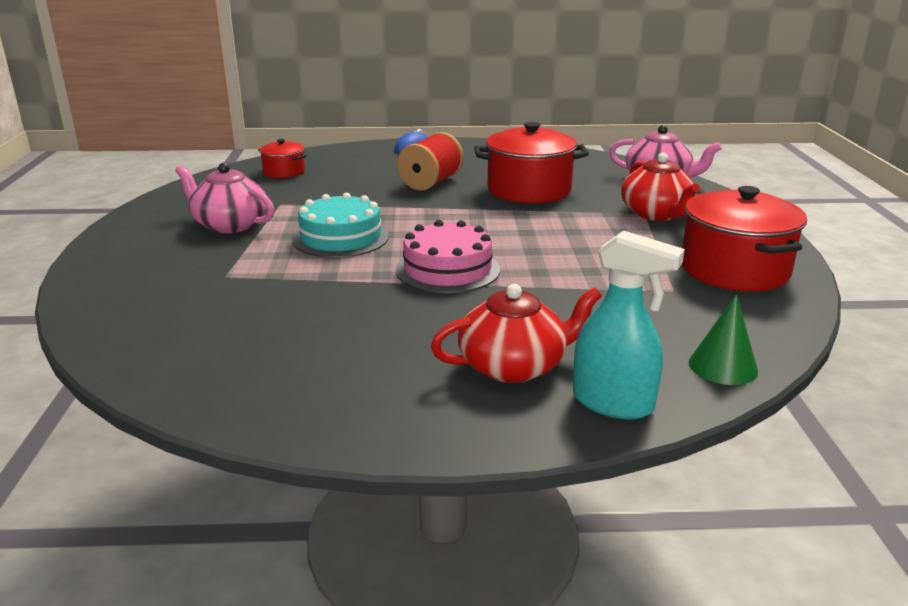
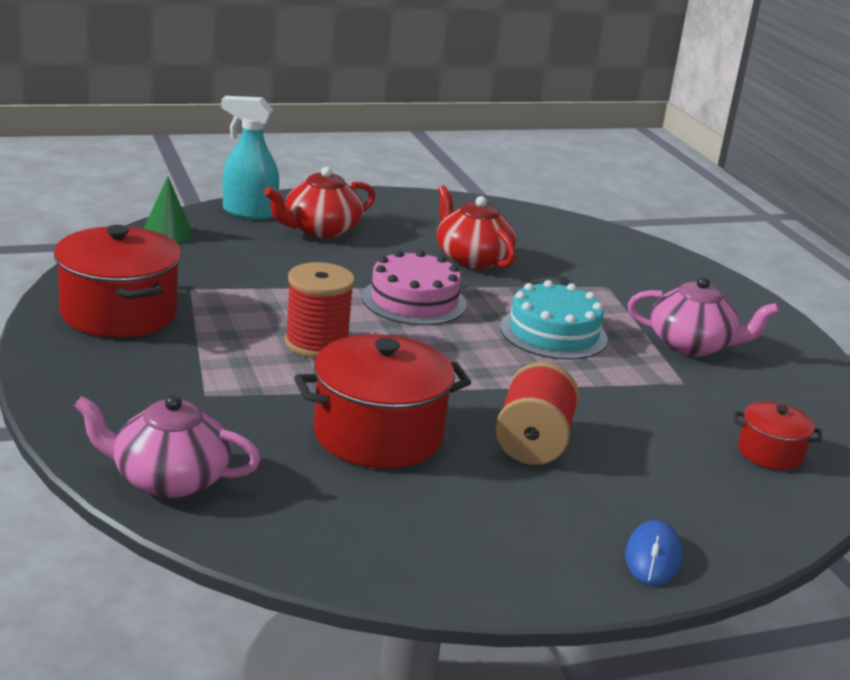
camera: 160 degrees right, 0 degrees up
(555, 239) = (316, 343): none -> red spool
(657, 214) = (187, 394): red teapot -> red teapot (472, 258)

